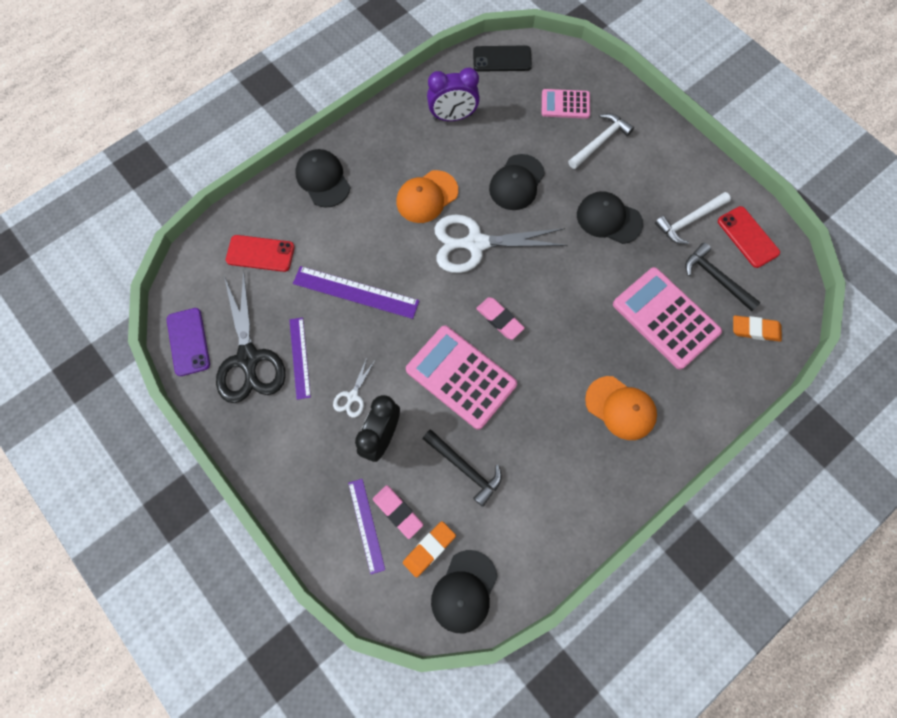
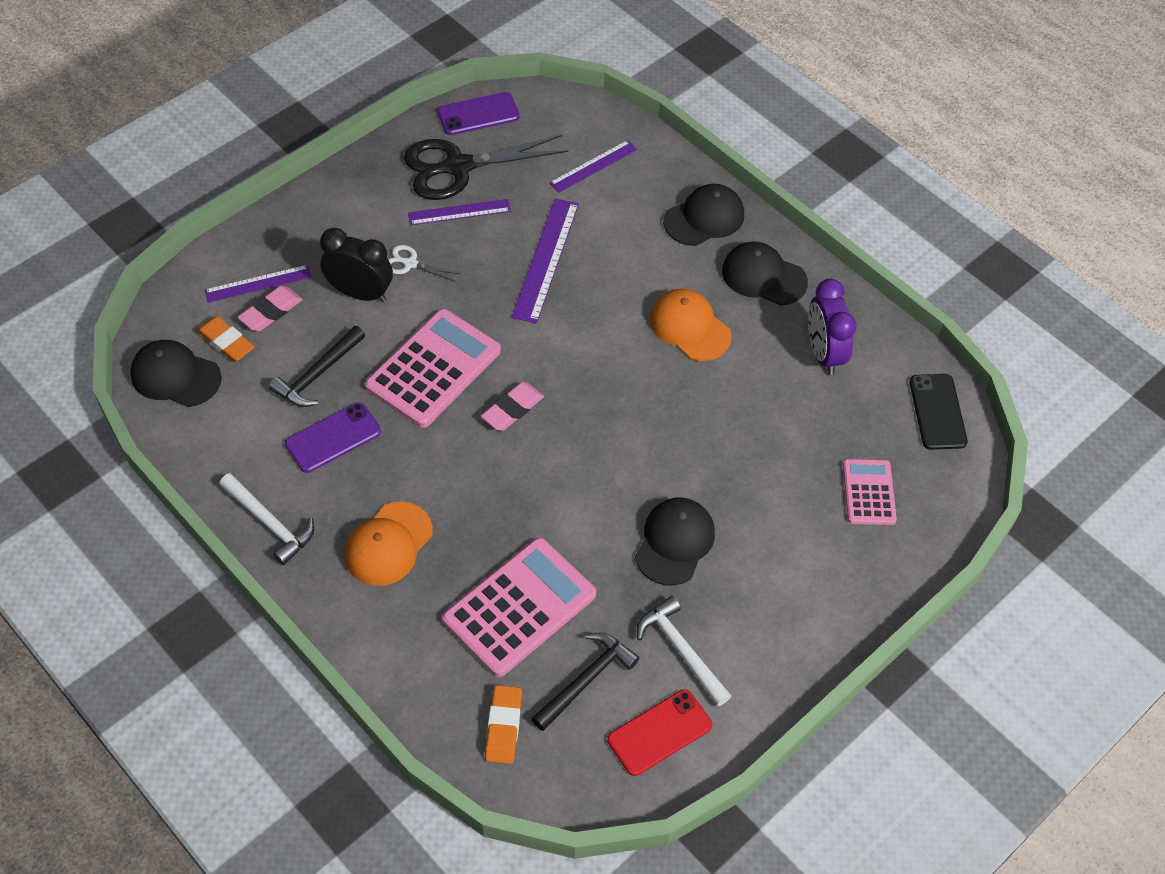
camera: 85 degrees right, 15 degrees down
(260, 253) = (593, 166): red phone -> purple ruler
(476, 243) = (623, 382): white scissors -> none
(516, 182) = (723, 429): black cap -> black cap (763, 276)
(527, 453) = (333, 438): none -> purple phone
(600, 141) = (808, 537): white hammer -> white hammer (270, 523)

